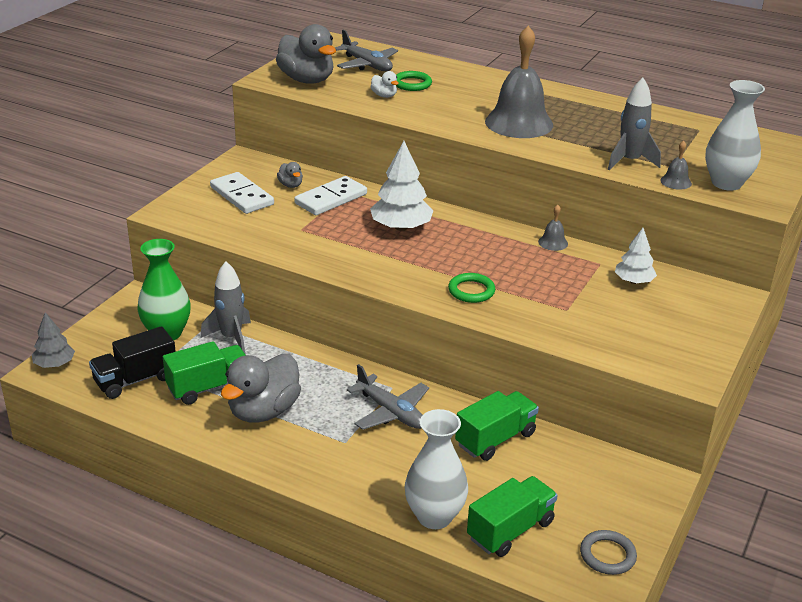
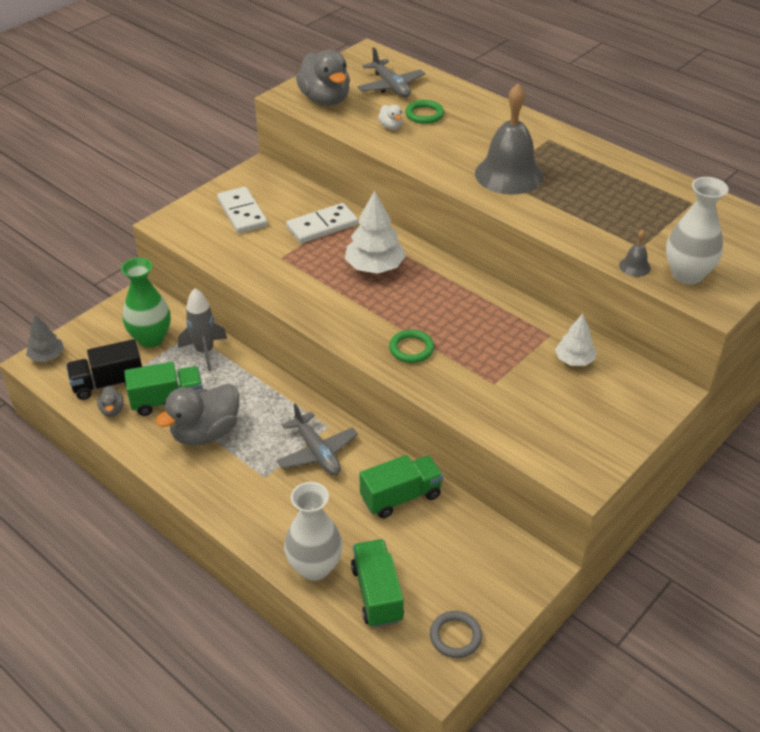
camera: 15 degrees right, 10 degrees up
(290, 185) = (291, 205): grey duck -> grey duck (112, 410)
(510, 530) = (377, 594): green truck -> green truck turned 75 degrees counterclockwise
(553, 242) = (513, 304): grey bell -> none
(629, 161) = (599, 235): grey rocket -> none

